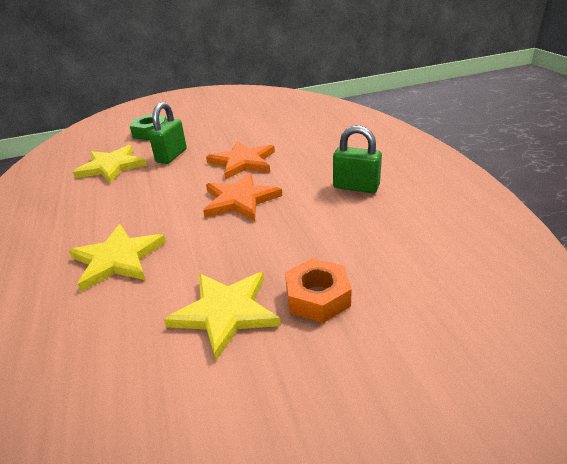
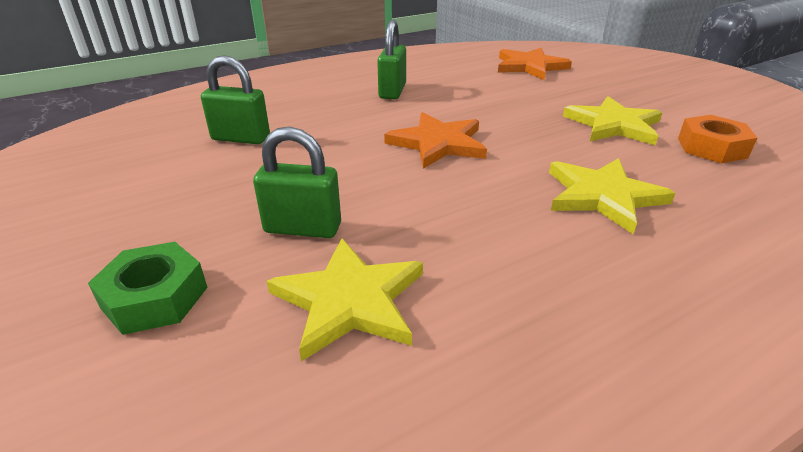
camera: 105 degrees left, 0 degrees up
(243, 162) = (333, 156): orange star -> orange star (530, 66)
(283, 135) = (241, 138): none -> green padlock
(317, 297) = (563, 97): orange nut -> orange nut (711, 148)

